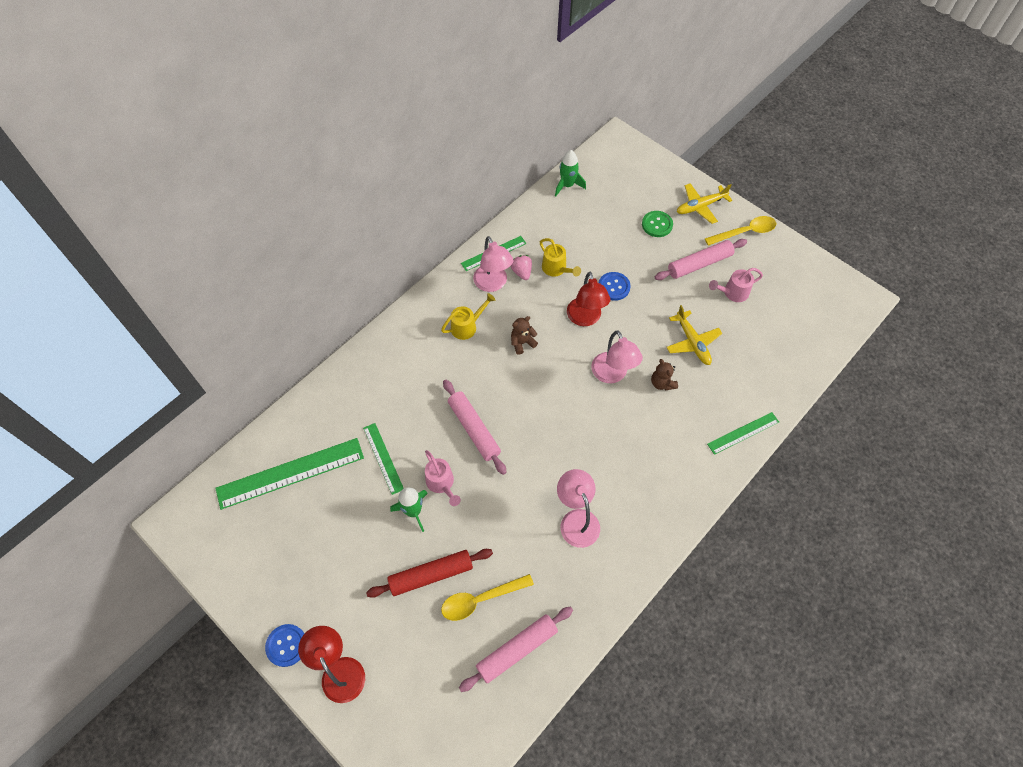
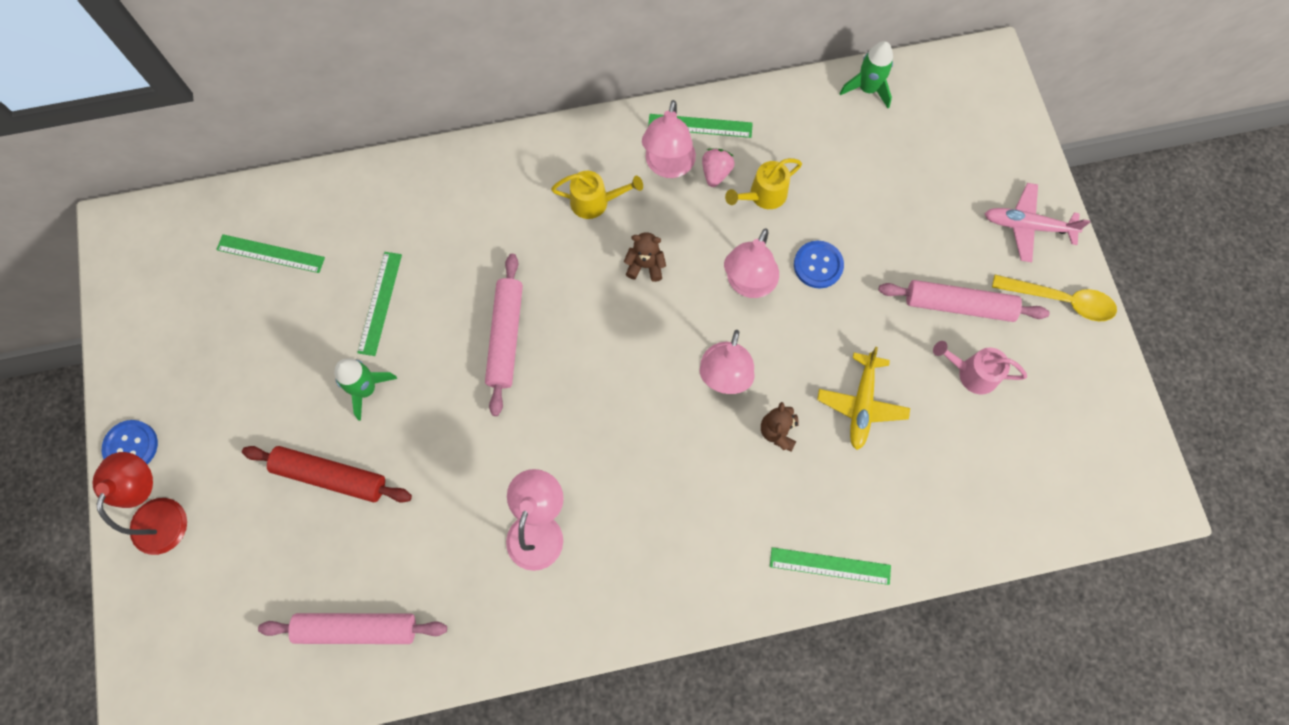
camera: 35 degrees right, 10 degrees up
(290, 473) = (270, 254): green ruler -> green ruler, size x0.55
(442, 484) = (420, 378): pink watering can -> none
(480, 599) = (362, 543): yellow spoon -> none
(556, 269) = (763, 195): yellow watering can -> yellow watering can turned 60 degrees clockwise
(585, 318) = (748, 284): red lamp -> pink lamp
(657, 225) = (945, 215): green button -> none
(700, 206) = (1028, 226): yellow plane -> pink plane

